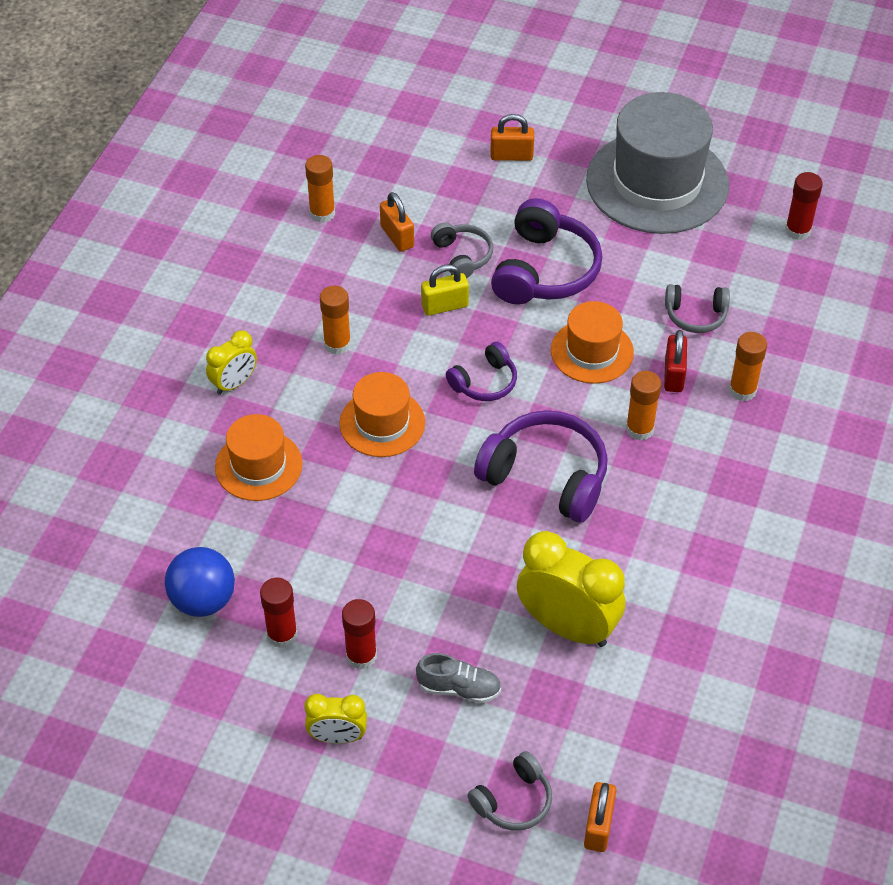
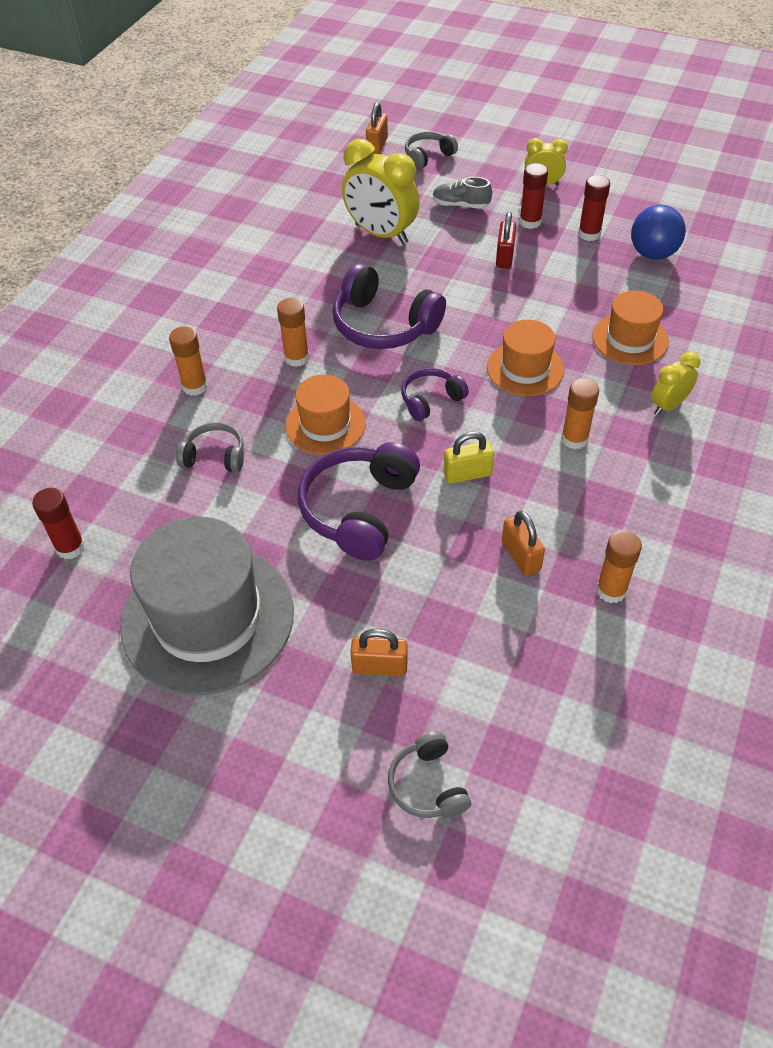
camera: 175 degrees left, 0 degrees up
(462, 256) = (447, 529): grey headphones -> grey headphones (428, 784)
(674, 375) = (253, 401): red padlock -> red padlock (504, 257)

